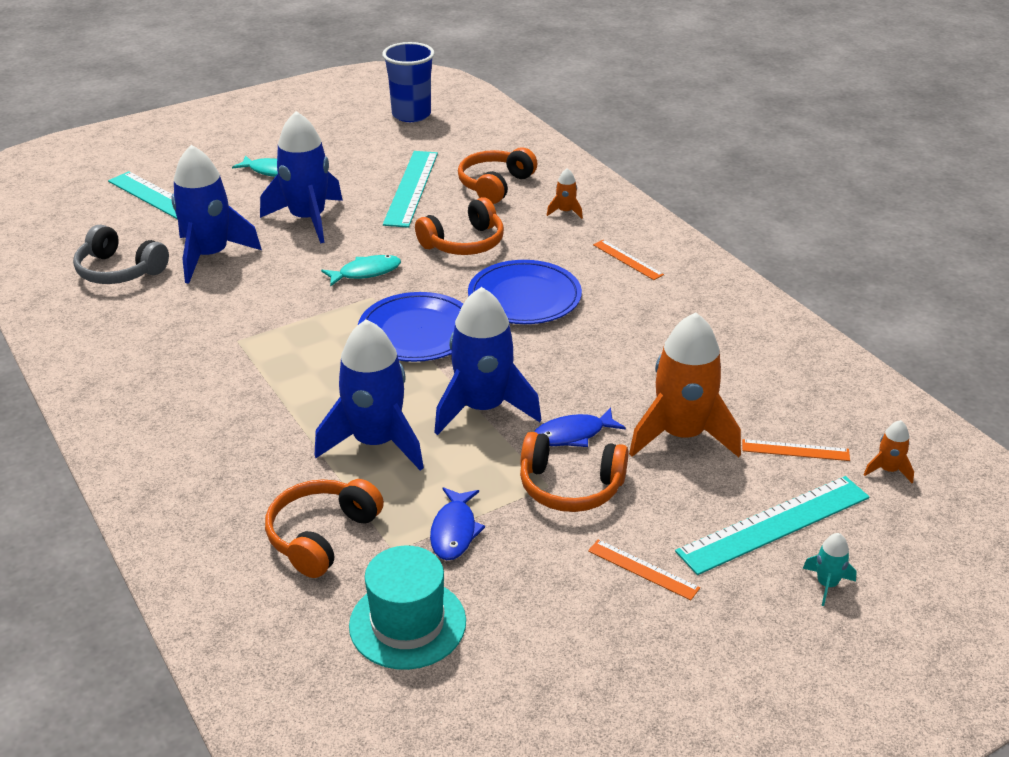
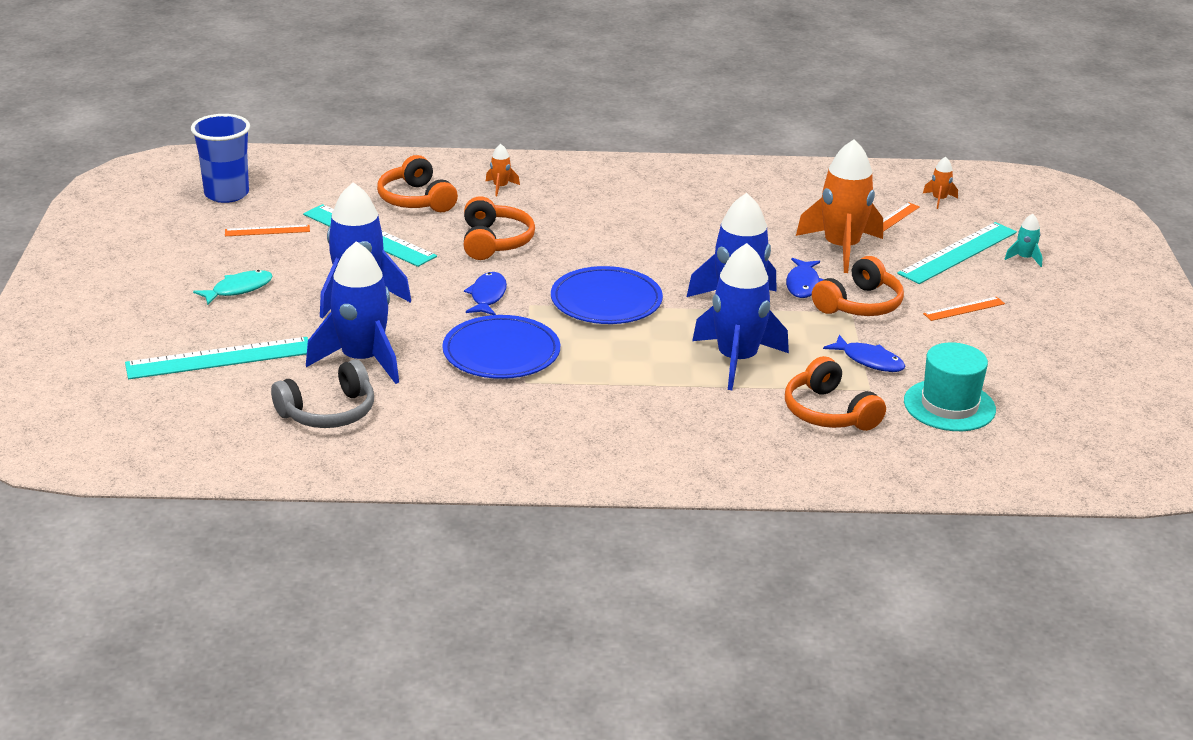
camera: 60 degrees left, 5 degrees down
(366, 272) = (487, 296): turquoise fish -> blue fish
(524, 297) = (608, 244): blue plate -> blue plate (501, 353)
(627, 260) = (603, 189): orange ruler -> orange ruler (267, 231)
(774, 524) = (958, 253): turquoise ruler -> turquoise ruler turned 45 degrees clockwise

